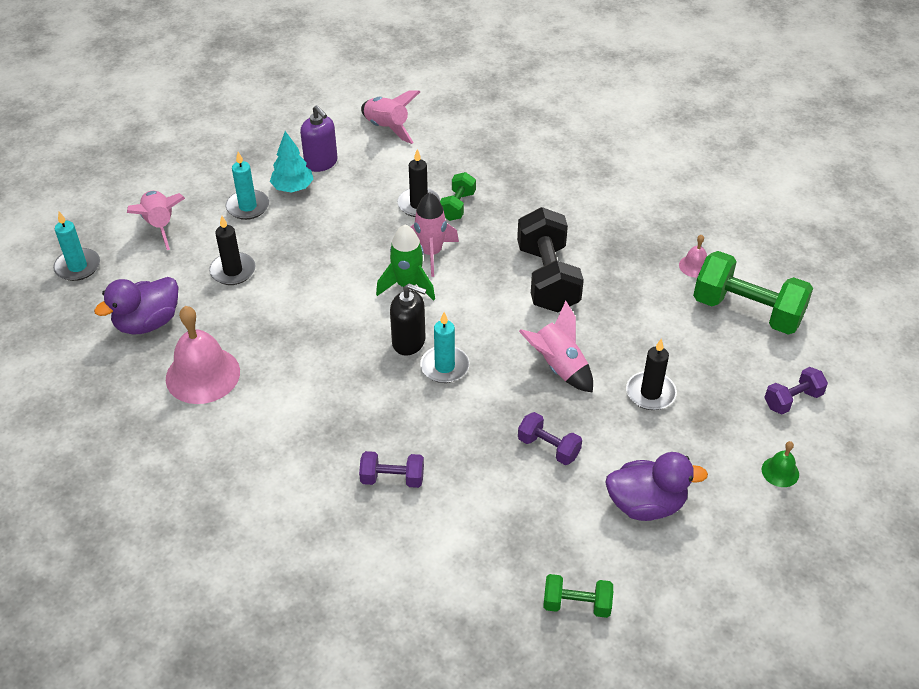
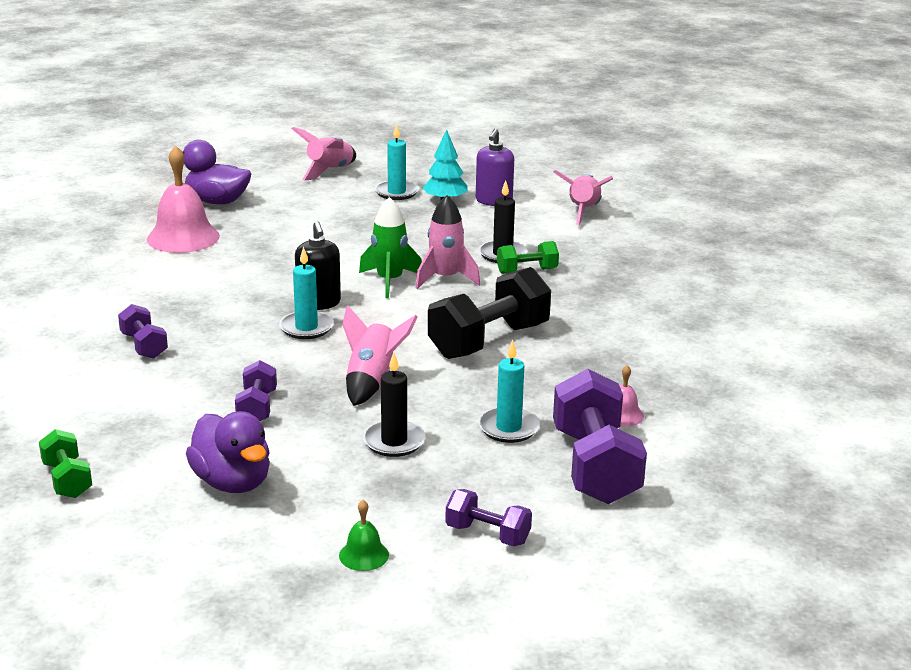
camera: 55 degrees right, 20 degrees down
(77, 267) = (247, 161): turquoise candle -> turquoise candle (508, 428)
(233, 271) = (313, 211): black candle -> none
(747, 311) = (595, 466): green dumbbell -> purple dumbbell

